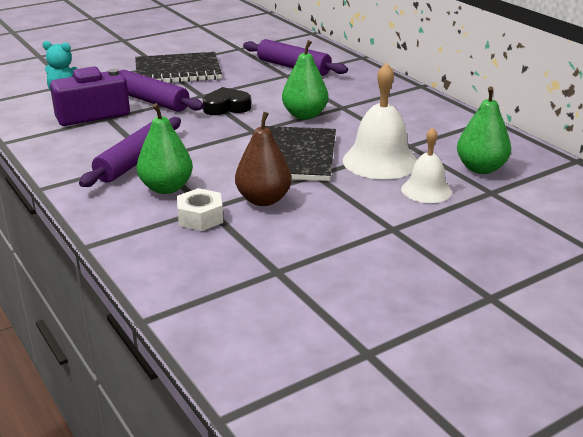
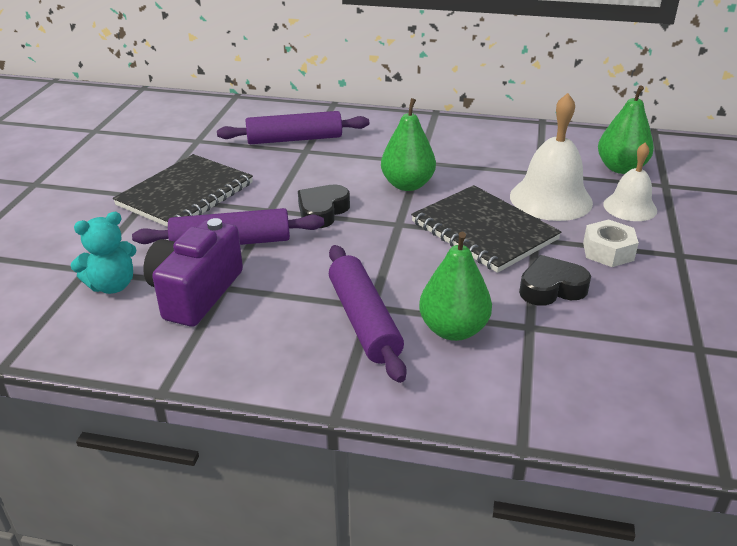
camera: 45 degrees left, 5 degrees up
(200, 217) = (545, 340): white nut -> white nut (608, 251)
(263, 200) = (551, 288): brown pear -> black heart

